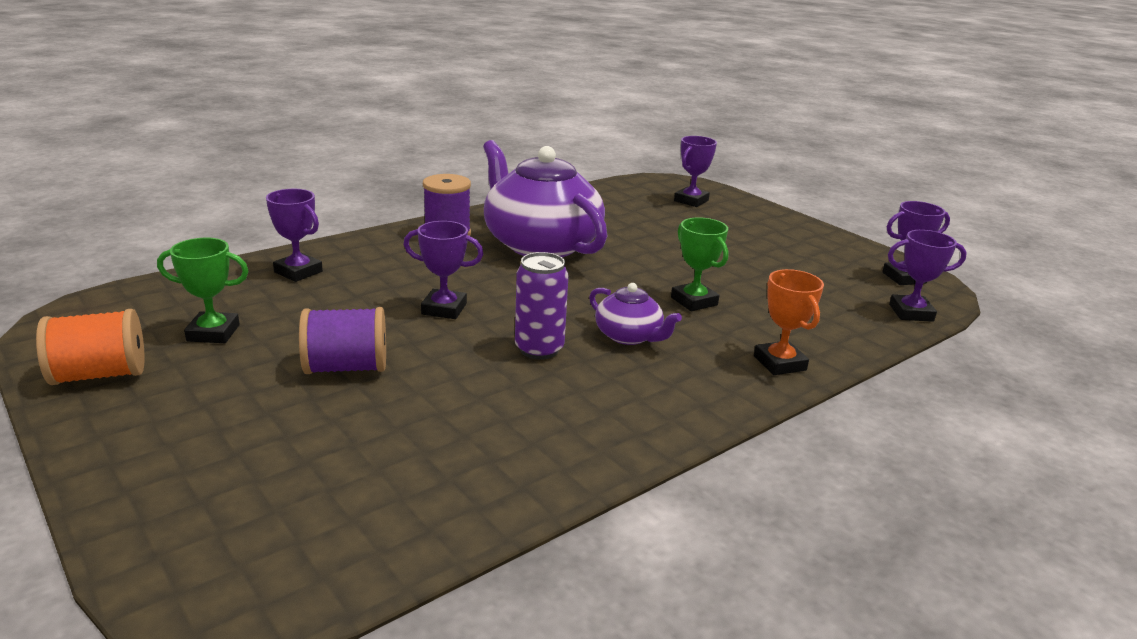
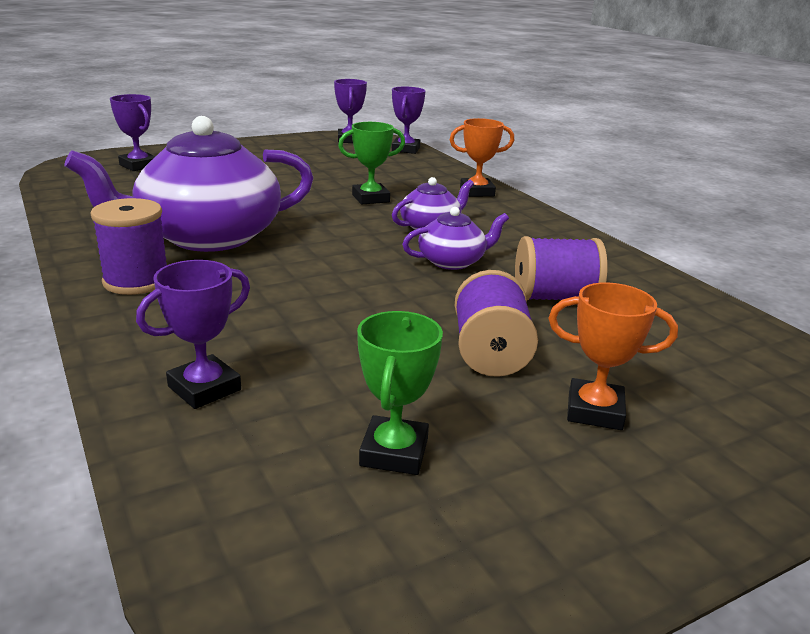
camera: 80 degrees left, 0 degrees up
(100, 375) = (520, 551): orange spool -> none
(249, 413) = (594, 411): none -> orange trophy
(444, 309) = (358, 296): purple trophy -> none
(468, 405) = (554, 298): none -> purple spool
(539, 349) = (452, 261): purple can -> purple teapot

